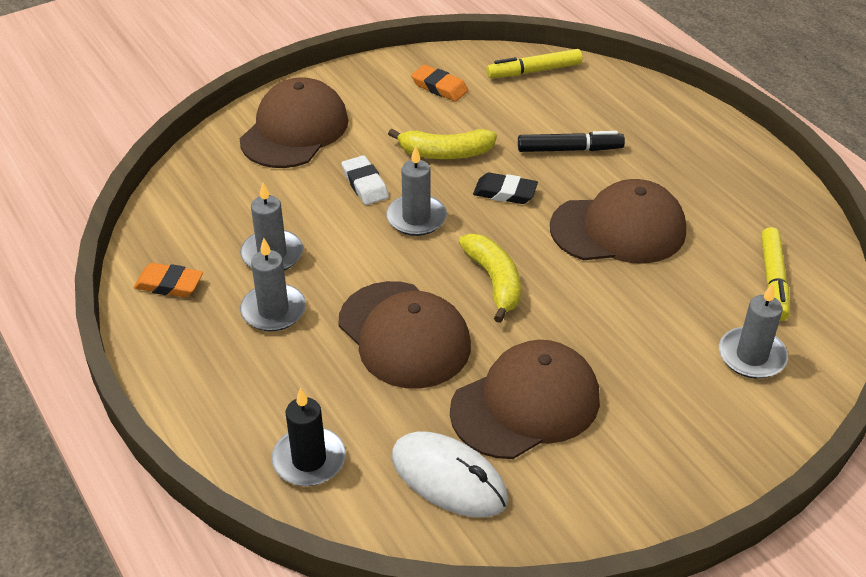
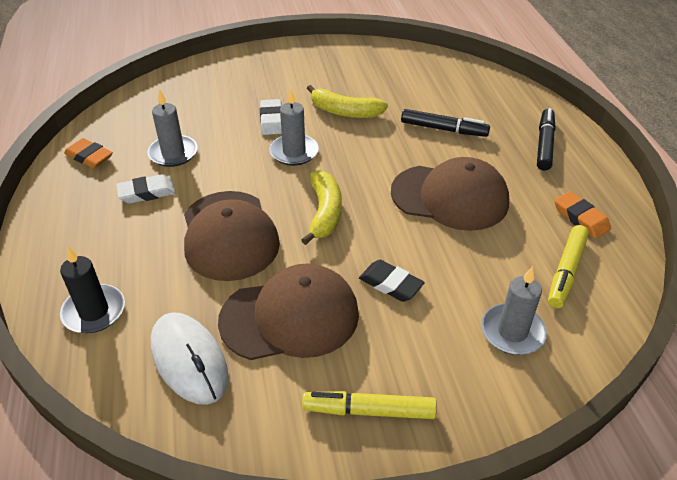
camera: 20 degrees right, 0 degrees up
(273, 310) = (146, 192): grey candle -> white eraser
(294, 130) = (246, 74): brown cap -> none
(439, 87) = (369, 66): orange eraser -> orange eraser (581, 218)
(505, 192) = (373, 149): black eraser -> black eraser (390, 284)
(534, 71) = (448, 69): yellow marker -> yellow marker (369, 410)
(686, 142) = (544, 144): none -> black marker

